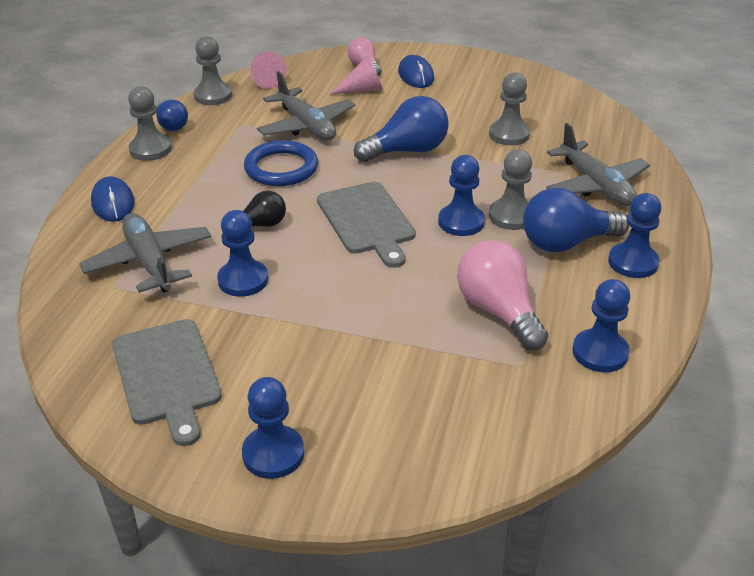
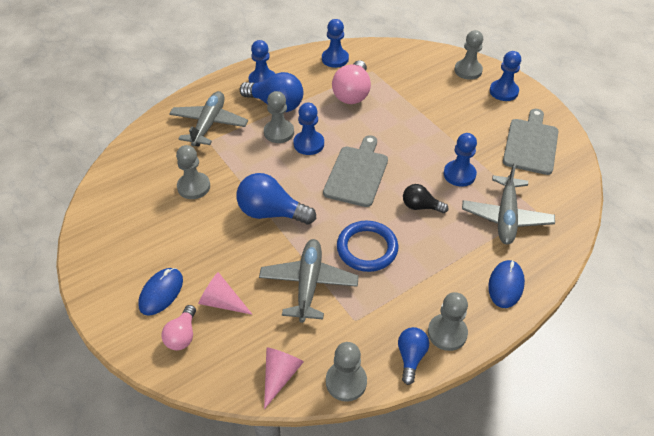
camera: 140 degrees left, 10 degrees up
(372, 464) = (468, 70): none -> grey pawn

